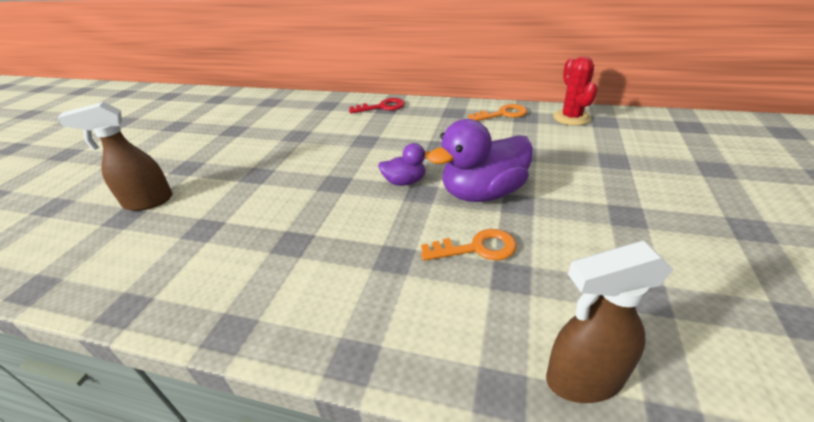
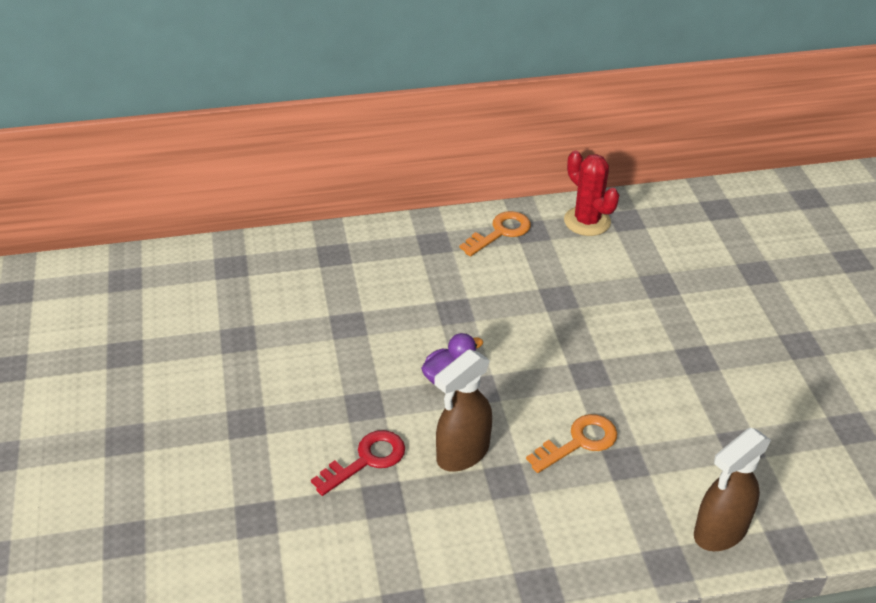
camera: 30 degrees left, 5 degrees up
(148, 202) = (132, 507): brown spray bottle -> brown spray bottle (462, 454)
(382, 107) = (324, 253): red key -> red key (366, 460)
(482, 193) = (546, 371): purple duck -> none

